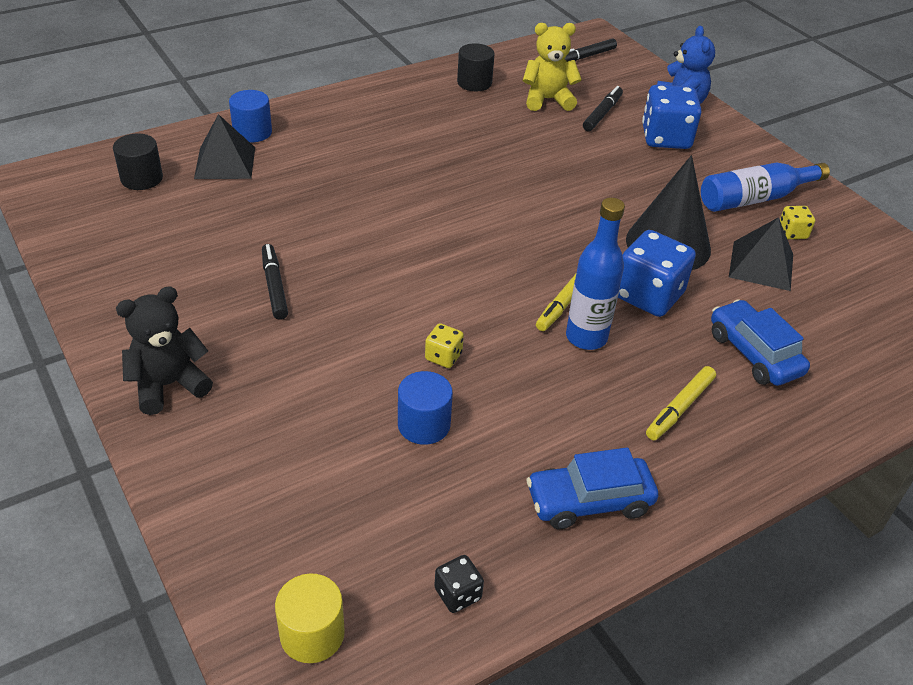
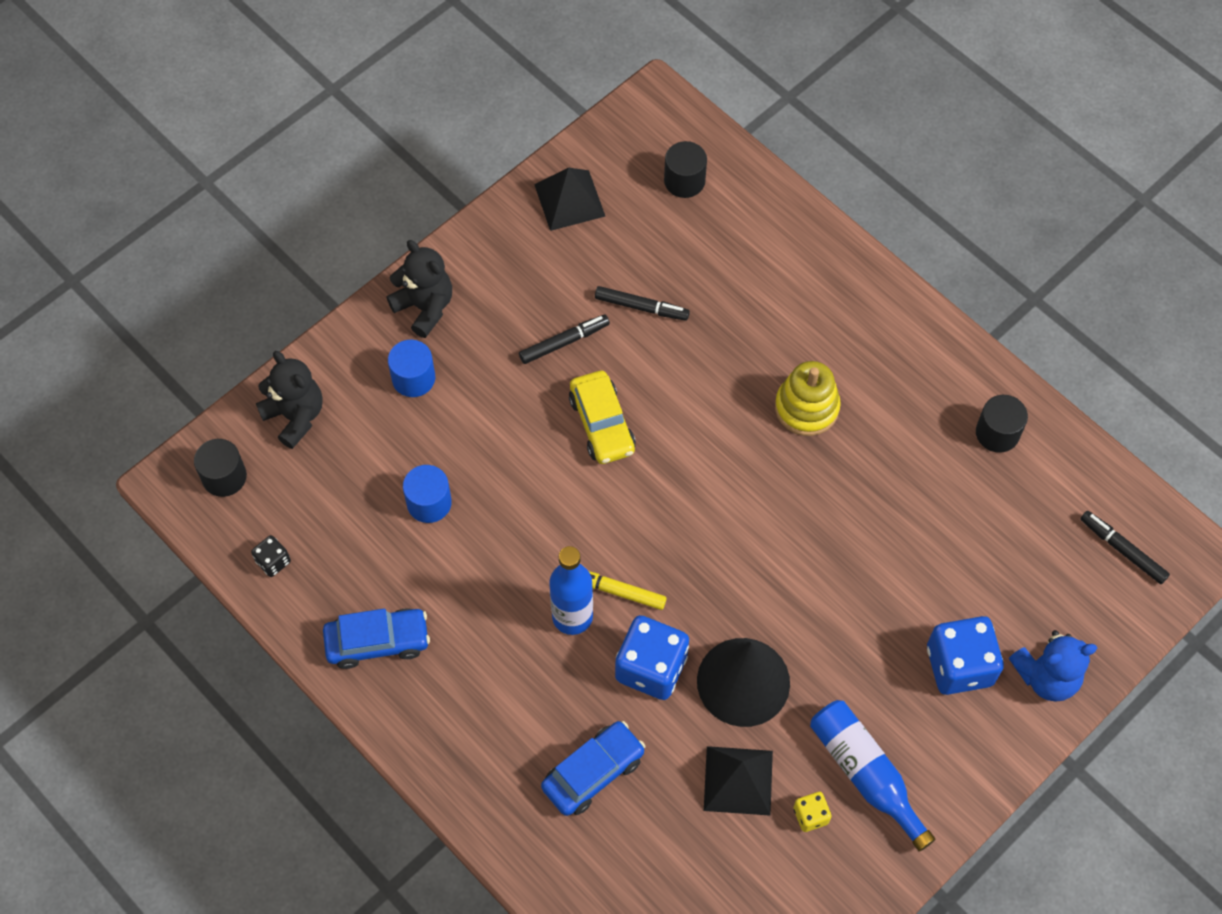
camera: 80 degrees right, 20 degrees up
(225, 162) = (736, 239): black pyramid -> black pyramid (569, 200)
(252, 132) = (799, 244): blue cylinder -> blue cylinder (413, 378)
(255, 536) = (295, 416): none -> black teddy bear
(312, 634) = (224, 477): yellow cylinder -> black cylinder
(380, 278) = (602, 424): none -> yellow car
(415, 160) = (806, 408): none -> yellow stacking toy
(443, 356) = (513, 500): yellow dice -> none
(547, 100) = (992, 521): yellow teddy bear -> none
(589, 501) = (378, 642): blue car -> blue car turned 105 degrees clockwise
(602, 114) = (986, 587): black marker -> black marker (641, 307)
(679, 408) = (501, 706): yellow marker -> none

